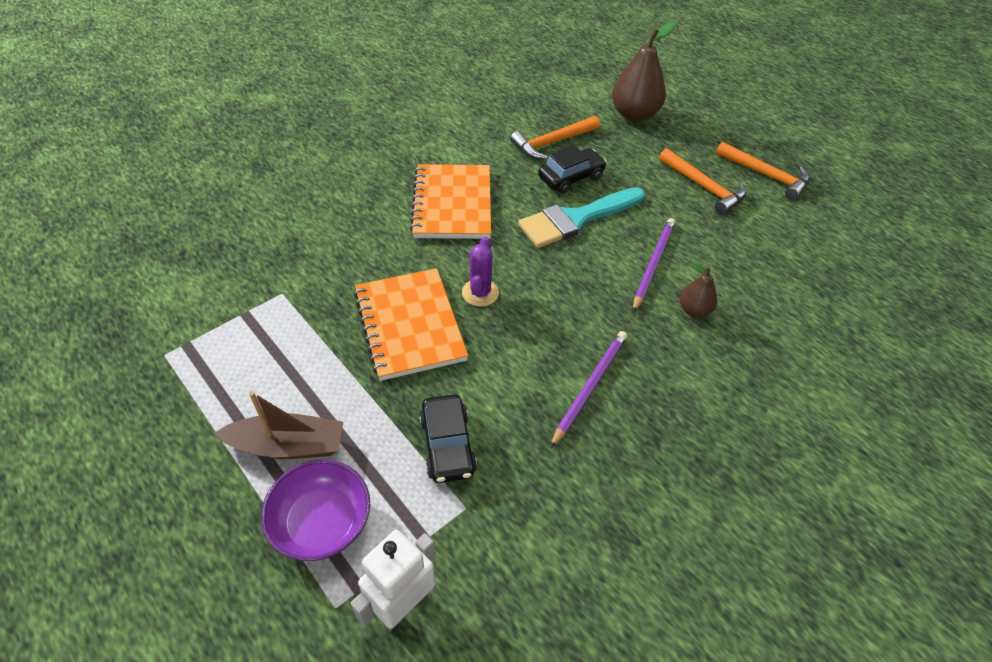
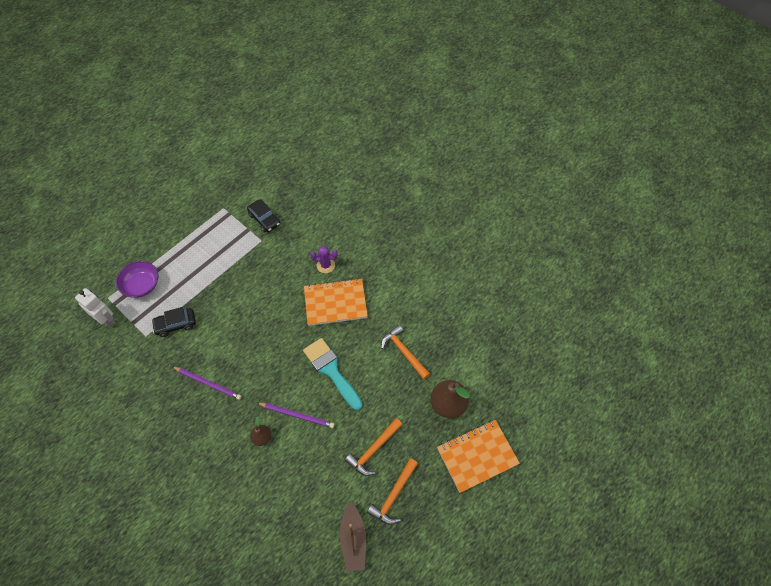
camera: 85 degrees right, 10 degrees up
(288, 446) = (176, 265): brown boat -> brown boat (353, 540)
(409, 325) = (244, 297): orange notebook -> orange notebook (477, 456)
(480, 293) = (268, 326): purple cactus -> purple cactus (325, 265)
(571, 177) = (370, 365): black car -> black car (264, 219)

